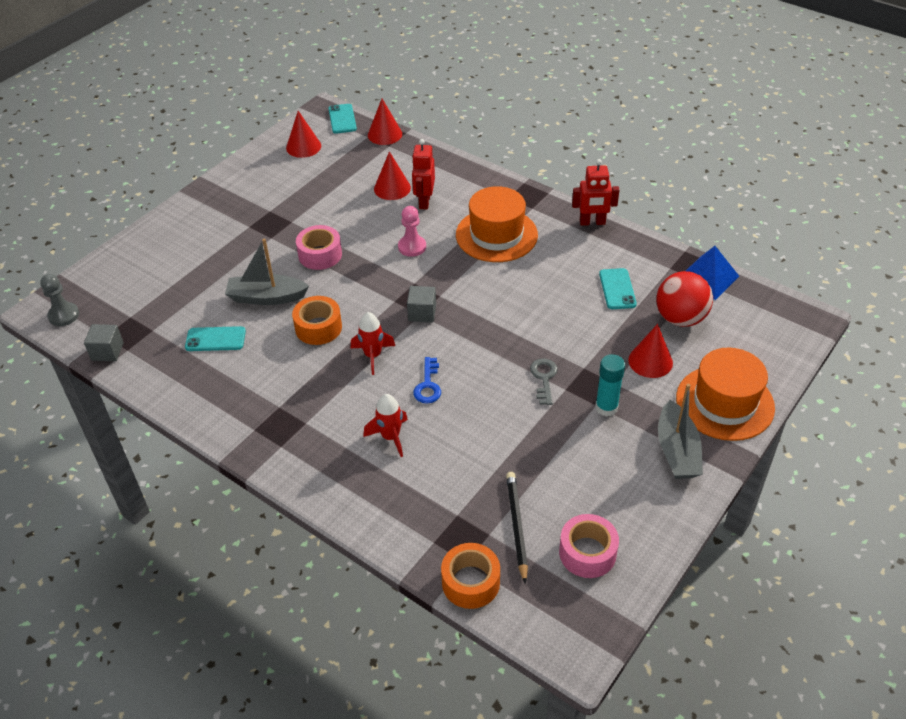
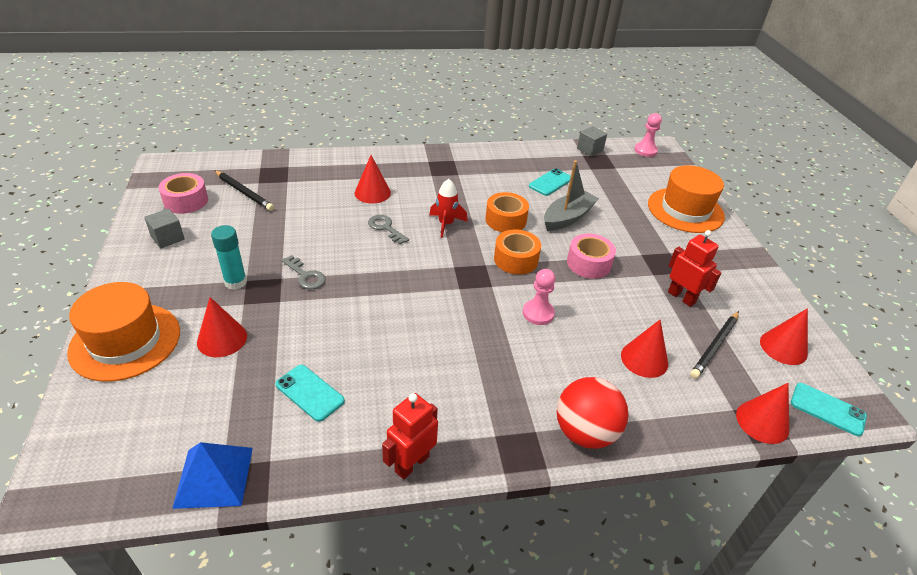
camera: 130 degrees right, 5 degrees down
(64, 315) = (645, 151): grey pawn -> pink pawn
(340, 169) = (714, 346): none -> black pencil
(390, 437) = (372, 193): red rocket -> red cone
(422, 313) = (453, 268): grey cube -> grey cube (167, 238)
(424, 201) = (597, 365): red robot -> red robot (681, 297)
(428, 385) = (385, 228): blue key -> grey key
(470, 582) = (249, 162): orange tape -> orange tape (516, 259)
(496, 235) = (487, 375): orange hat -> orange hat (685, 210)
(677, 451) = (153, 283): grey boat -> none
(680, 318) = (217, 401): red ball -> red ball (585, 432)

